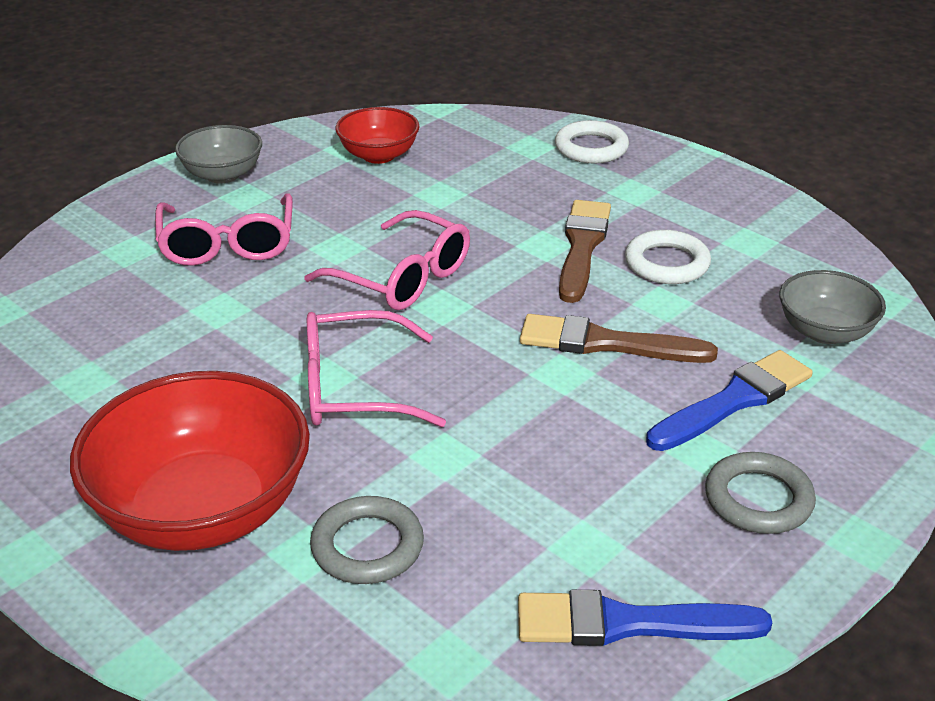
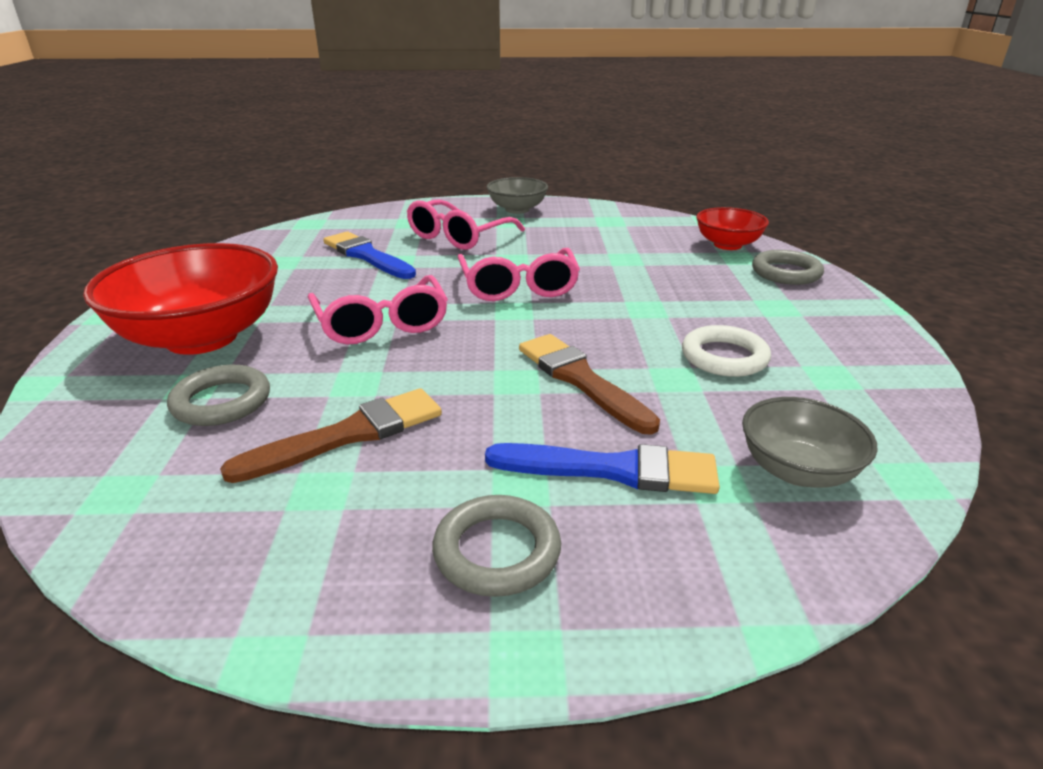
camera: 45 degrees right, 5 degrees down
(354, 388) = (382, 324): pink glasses -> pink glasses turned 150 degrees counterclockwise
(378, 155) = (622, 229): red bowl -> red bowl (727, 245)
(582, 247) = (672, 320): brown brush -> brown brush (348, 435)
(591, 148) = (786, 273): white ring -> grey ring
(628, 624) = (238, 559): blue brush -> blue brush (367, 256)

